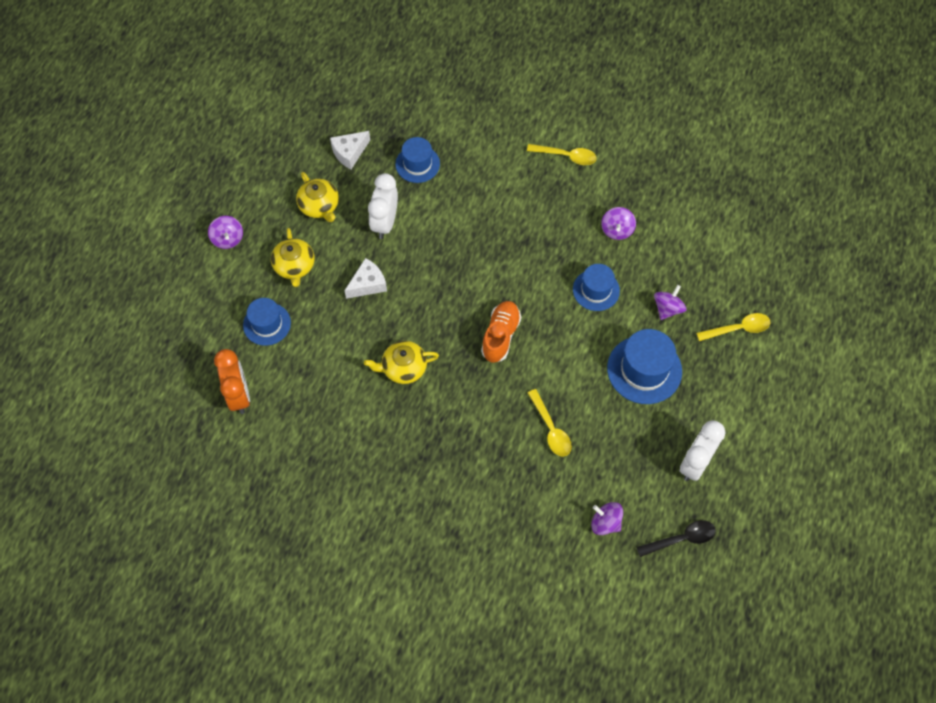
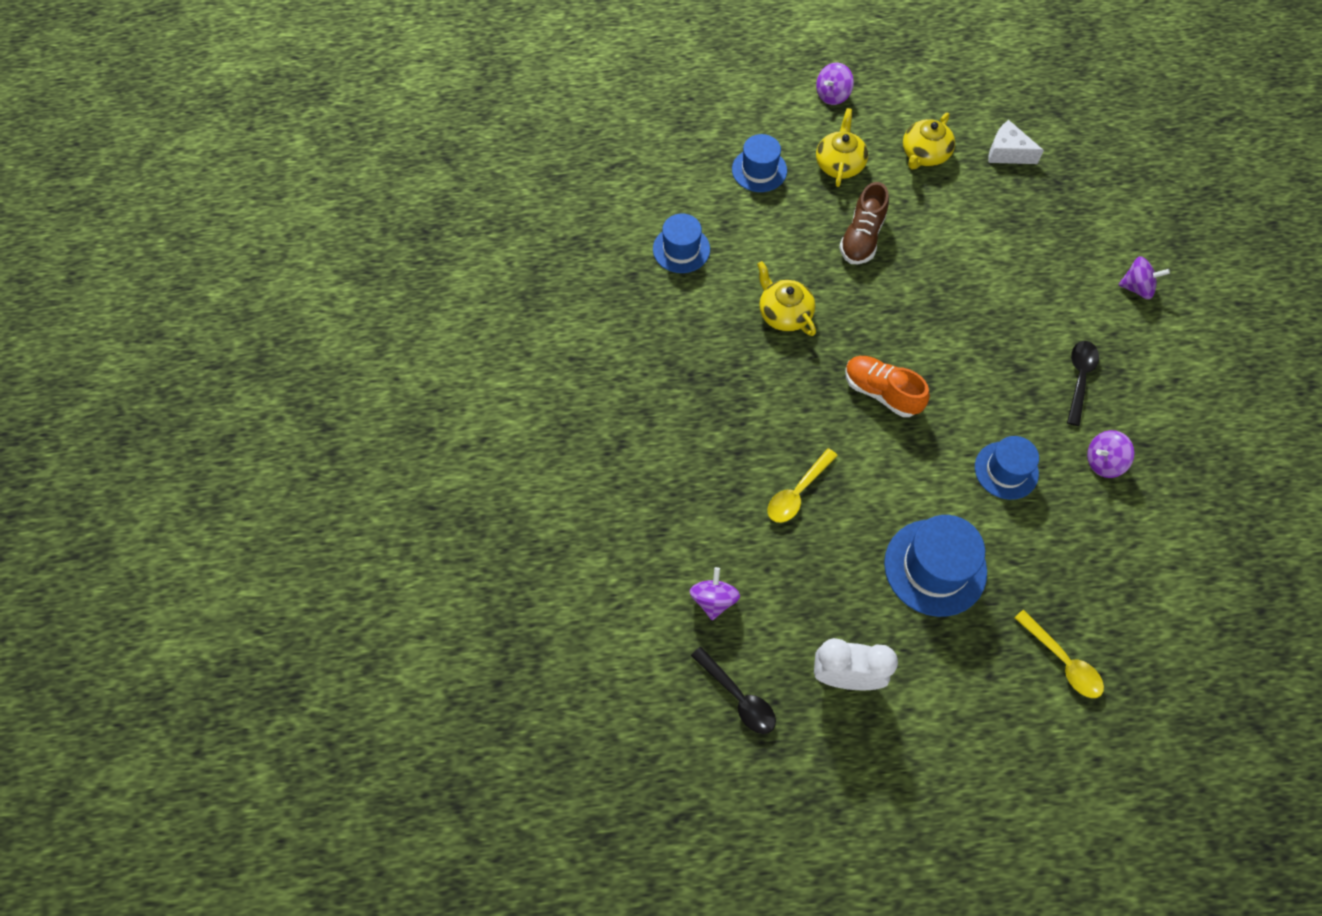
camera: 65 degrees right, 0 degrees up
(239, 395) = (667, 182): orange clock -> none
(294, 266) = (839, 164): yellow teapot -> yellow teapot turned 135 degrees clockwise
(368, 284) = (862, 238): white cheese -> brown shoe
(385, 223) = (946, 221): white clock -> none
(417, 164) = (1040, 220): blue hat -> blue hat (681, 249)
(500, 336) = (881, 392): orange shoe -> orange shoe turned 135 degrees counterclockwise
(551, 210) = (1079, 378): none -> black spoon
(566, 156) = (1164, 365): yellow spoon -> none
(667, 309) = (1035, 563): purple spinning top -> purple spinning top (1136, 287)

